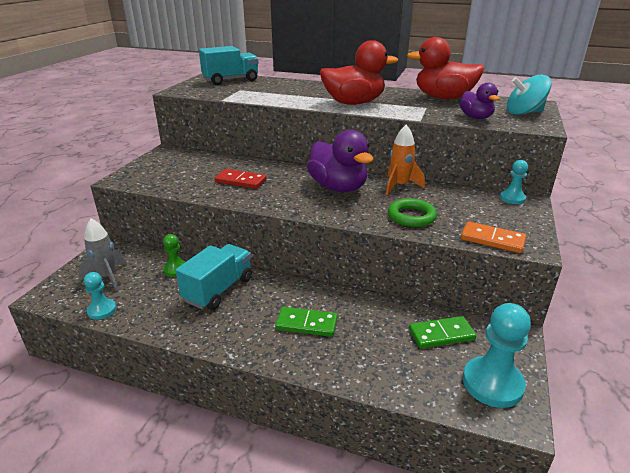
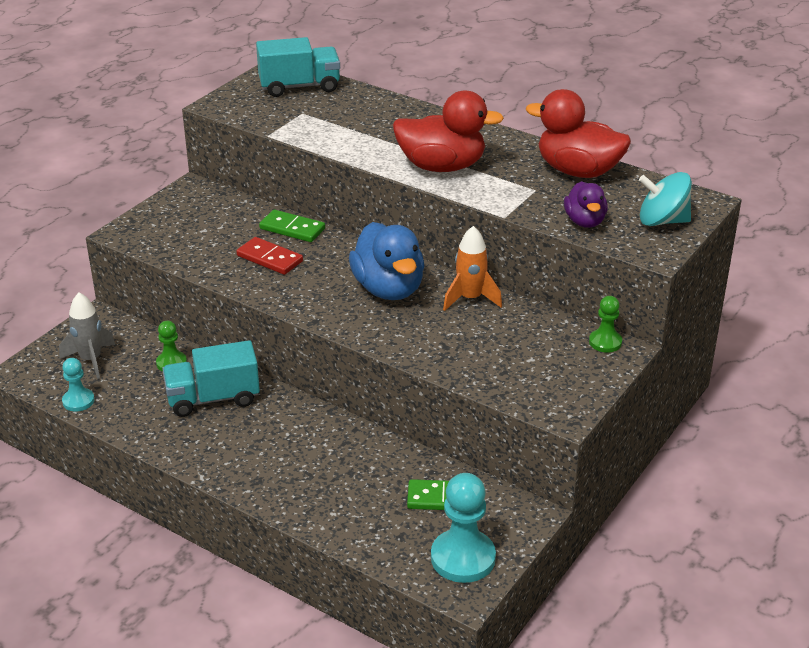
camera: 15 degrees right, 5 degrees up
(218, 290) = (213, 398): turquoise truck -> turquoise truck turned 150 degrees counterclockwise
(306, 324) = (296, 458): green domino -> green domino (292, 229)
(338, 187) = (388, 289): purple duck -> blue duck
(411, 216) = (452, 349): green ring -> none
(492, 240) = (526, 397): orange domino -> none
(512, 198) = (605, 342): turquoise pawn -> green pawn

